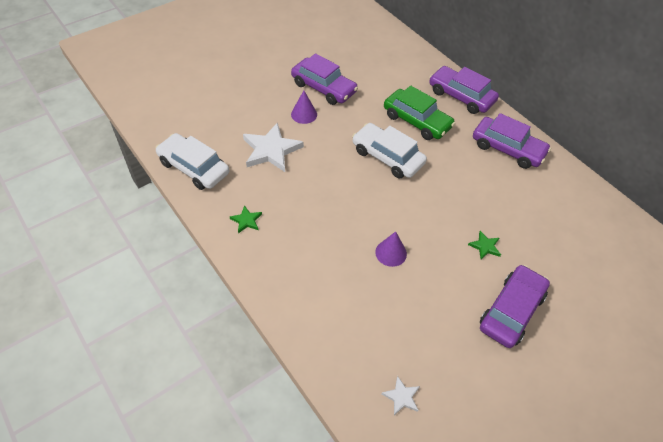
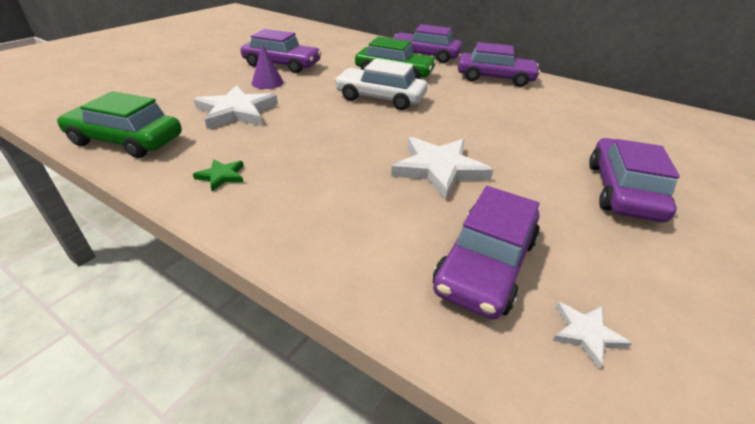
camera: 20 degrees left, 15 degrees down
(194, 168) = (126, 140): white car -> green car
(375, 338) = (485, 264): none -> purple car
(391, 253) = (439, 169): purple cone -> white star
(485, 246) = (539, 144): green star -> none

